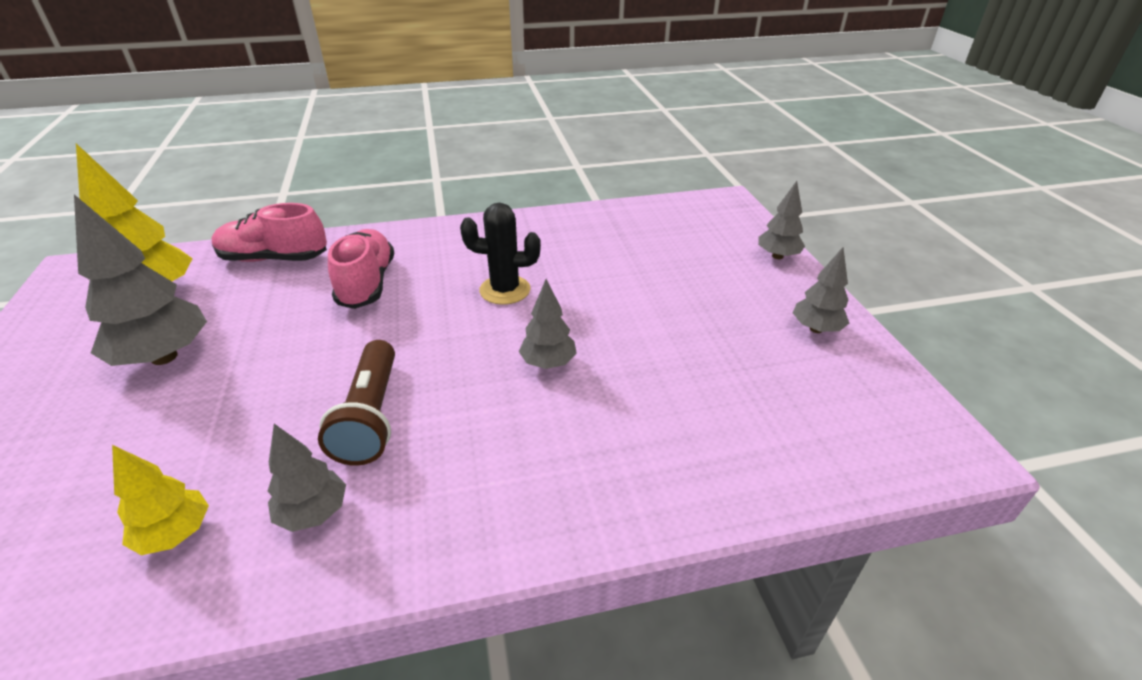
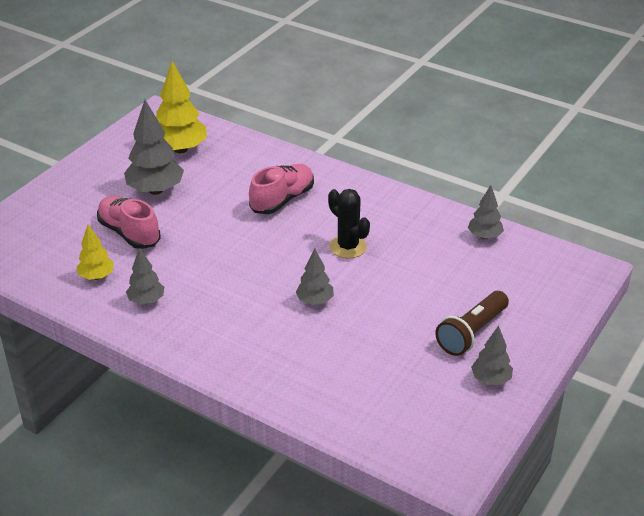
camera: 45 degrees right, 0 degrees up
(274, 258) = (254, 156): pink shoe -> pink shoe (129, 233)
(371, 416) = (207, 275): brown flashlight -> brown flashlight (471, 333)
(777, 256) = (552, 326): grey tree -> grey tree (484, 236)

